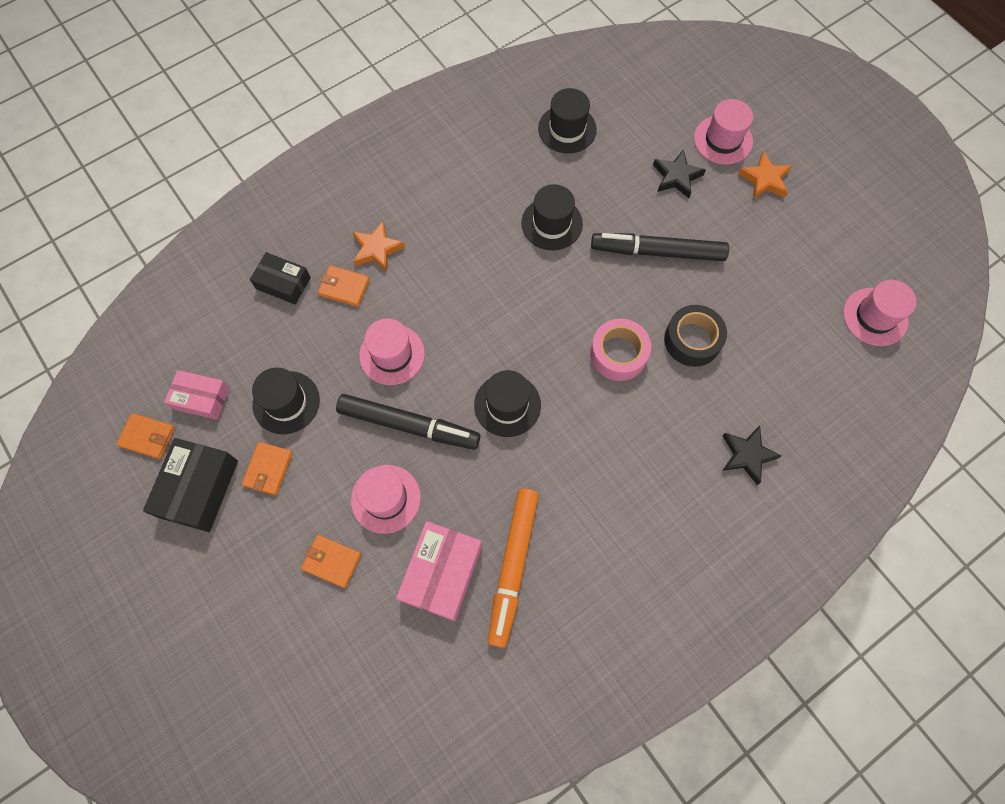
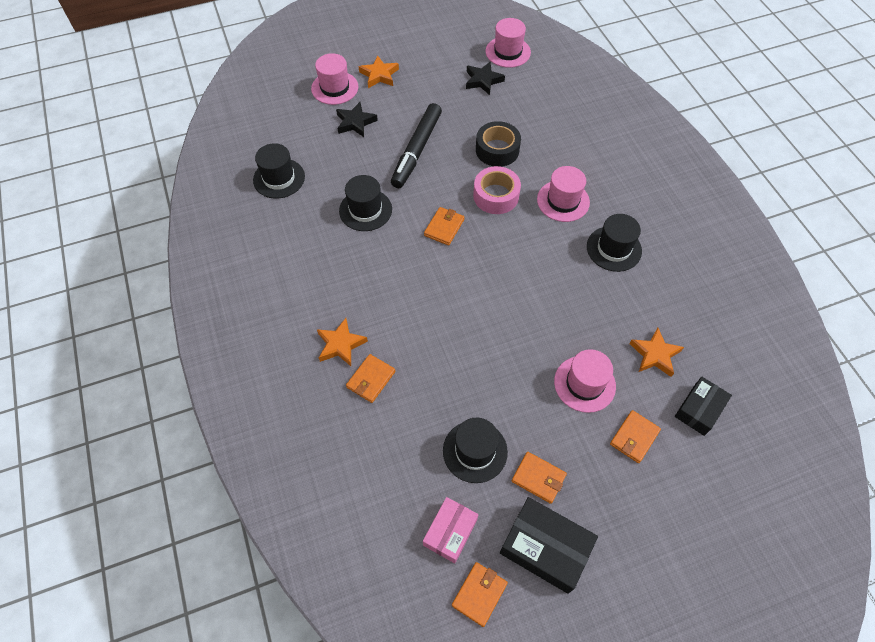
camera: 75 degrees left, 10 degrees down
(283, 283) = (347, 433): black box -> black box (699, 409)
(392, 354) = (451, 353): pink hat -> pink hat (563, 201)
(409, 425) = (521, 353): black marker -> none
(441, 573) = (654, 354): pink box -> orange star
(507, 405) = (520, 277): black hat -> black hat (614, 249)
(513, 566) = (655, 304): orange marker -> none
(553, 309) = (444, 227): none -> orange wallet
(747, 455) = (593, 144): black star -> black star (483, 80)

